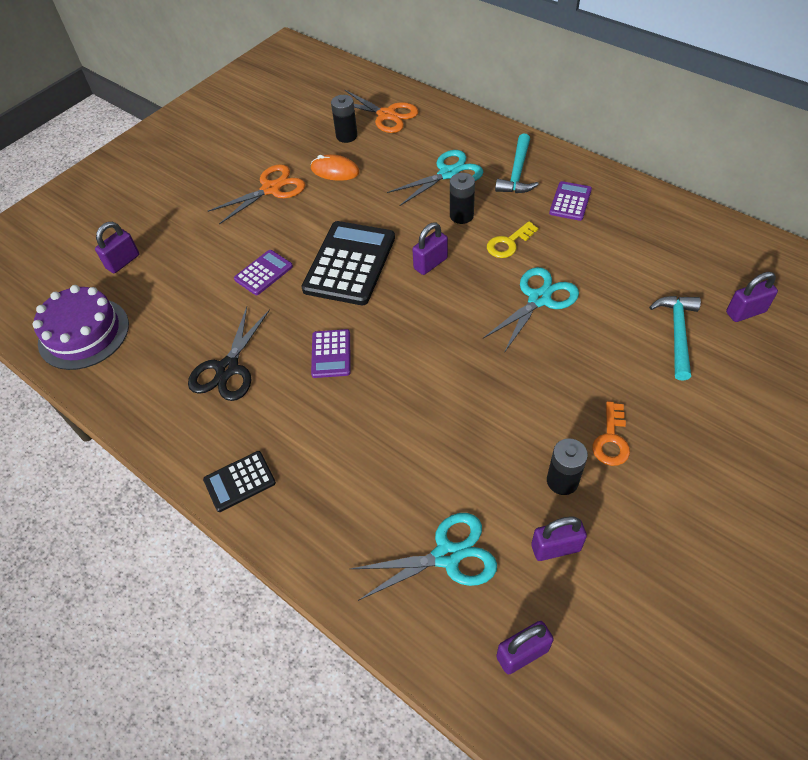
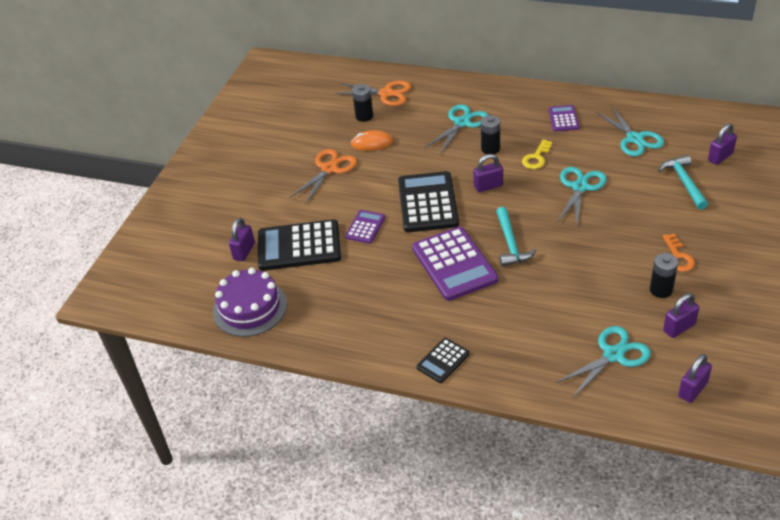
camera: 20 degrees left, 10 degrees down
(181, 274) = (299, 246): none -> black calculator
(227, 369) = (383, 296): black scissors -> none
(331, 354) = (454, 264): purple calculator -> purple calculator, size x1.94
(430, 263) = (488, 186): purple padlock -> purple padlock turned 45 degrees clockwise
(517, 173) = (513, 109): turquoise hammer -> turquoise hammer (510, 243)
(644, 253) = (634, 139): none -> turquoise scissors

